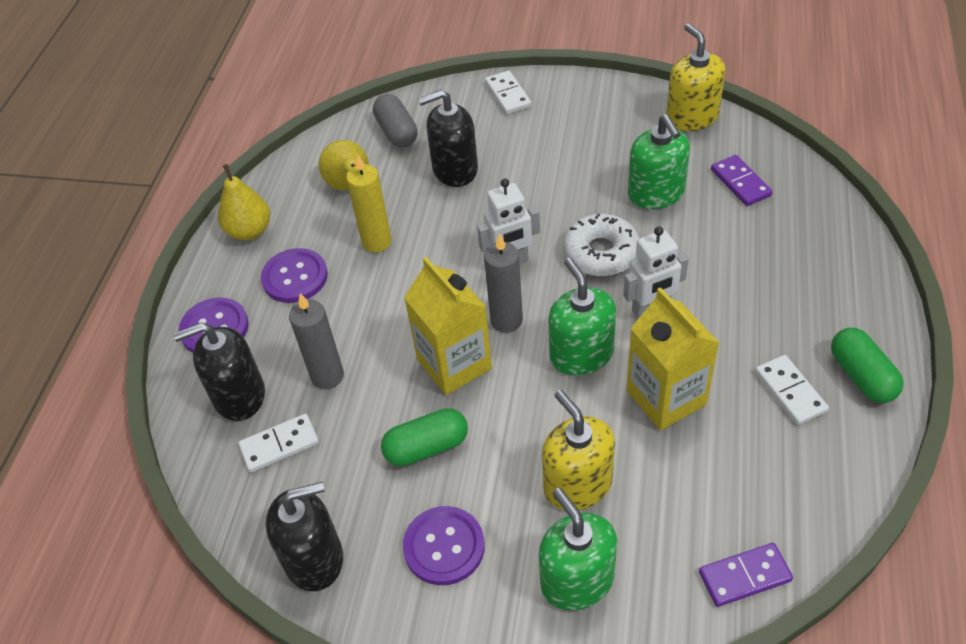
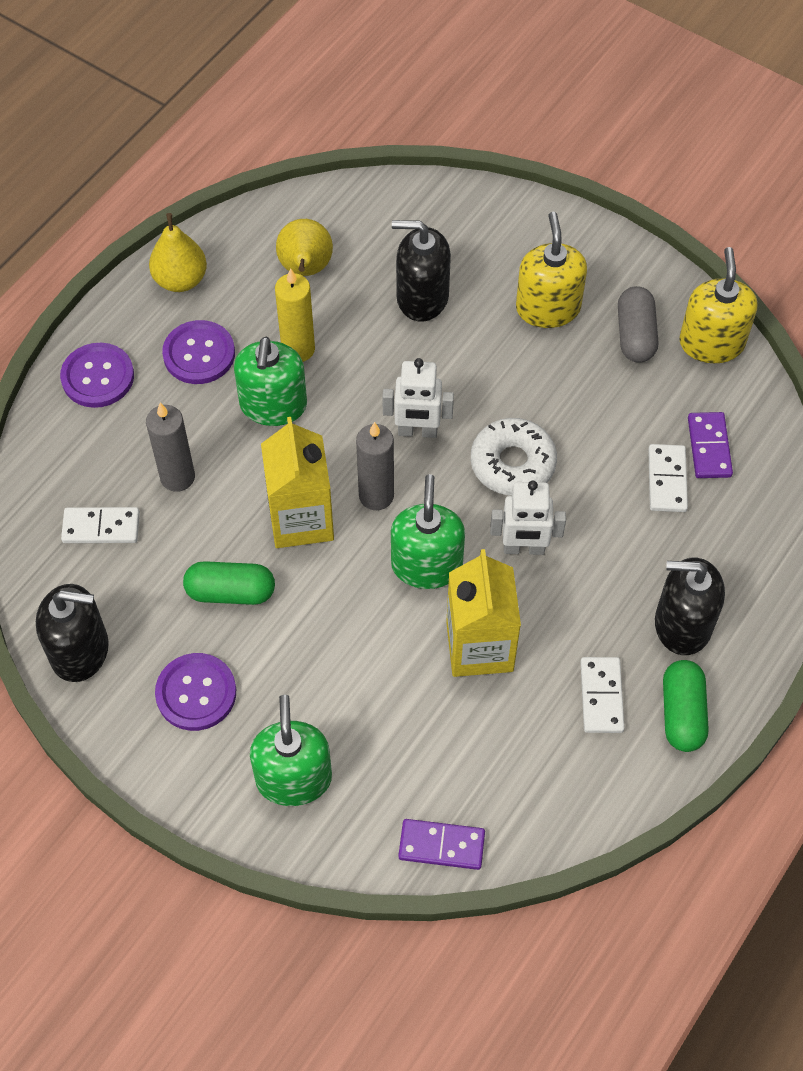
camera: 20 degrees right, 10 degrees up
(239, 395) = (88, 460): black soap dispenser -> black soap dispenser (682, 624)
(396, 132) = (387, 223): grey capsule -> grey capsule (635, 335)
(508, 95) = (530, 226): white domino -> white domino (667, 480)
(577, 484) = (346, 692): yellow soap dispenser -> yellow soap dispenser (548, 308)
(656, 193) = (612, 420): green soap dispenser -> green soap dispenser (273, 405)

